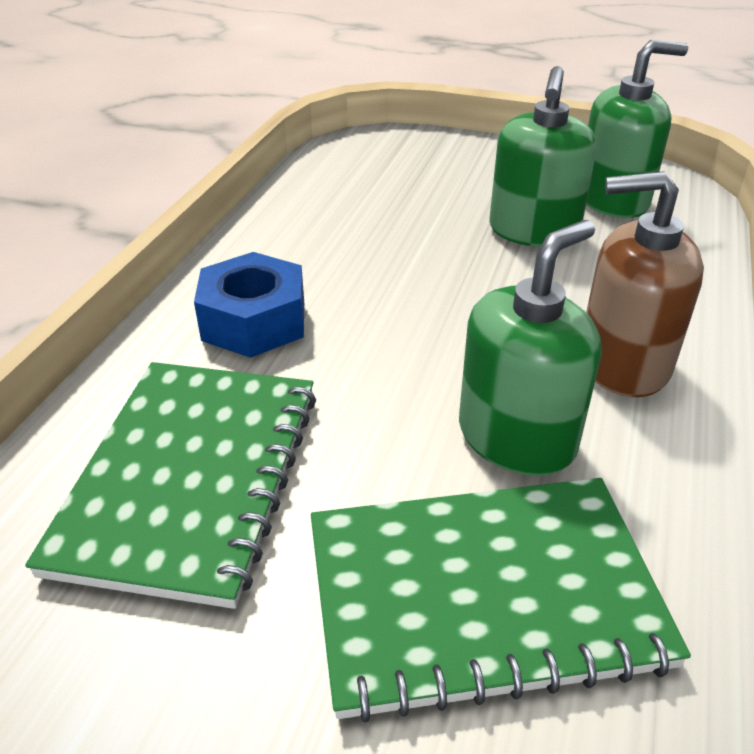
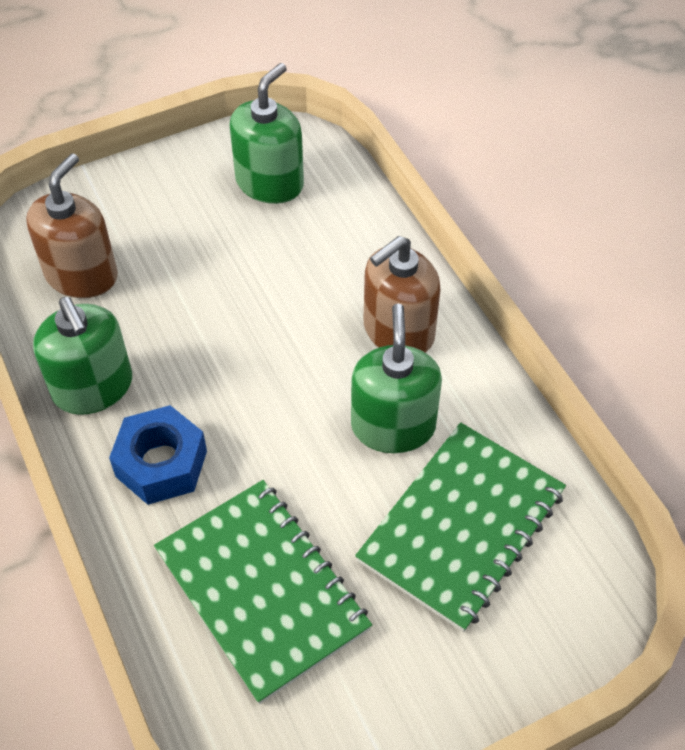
camera: 45 degrees left, 15 degrees up
(370, 180) = (82, 275): none -> brown soap dispenser
(533, 231) = (248, 251): green soap dispenser -> green soap dispenser (93, 387)

